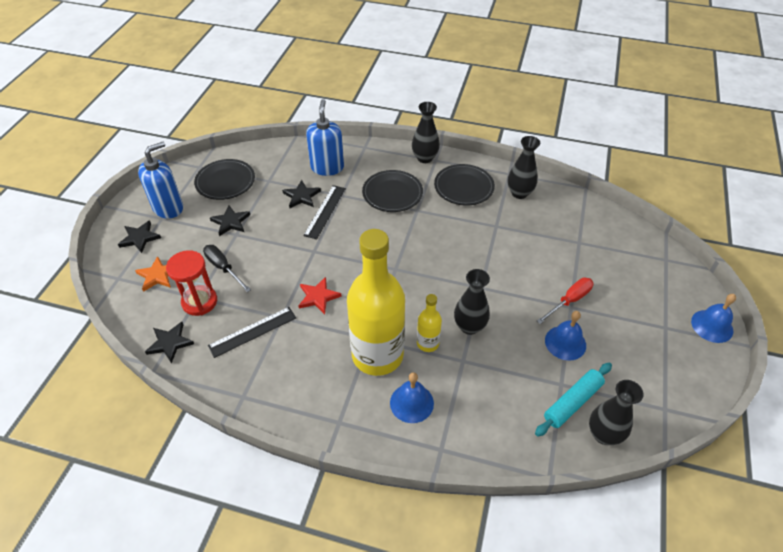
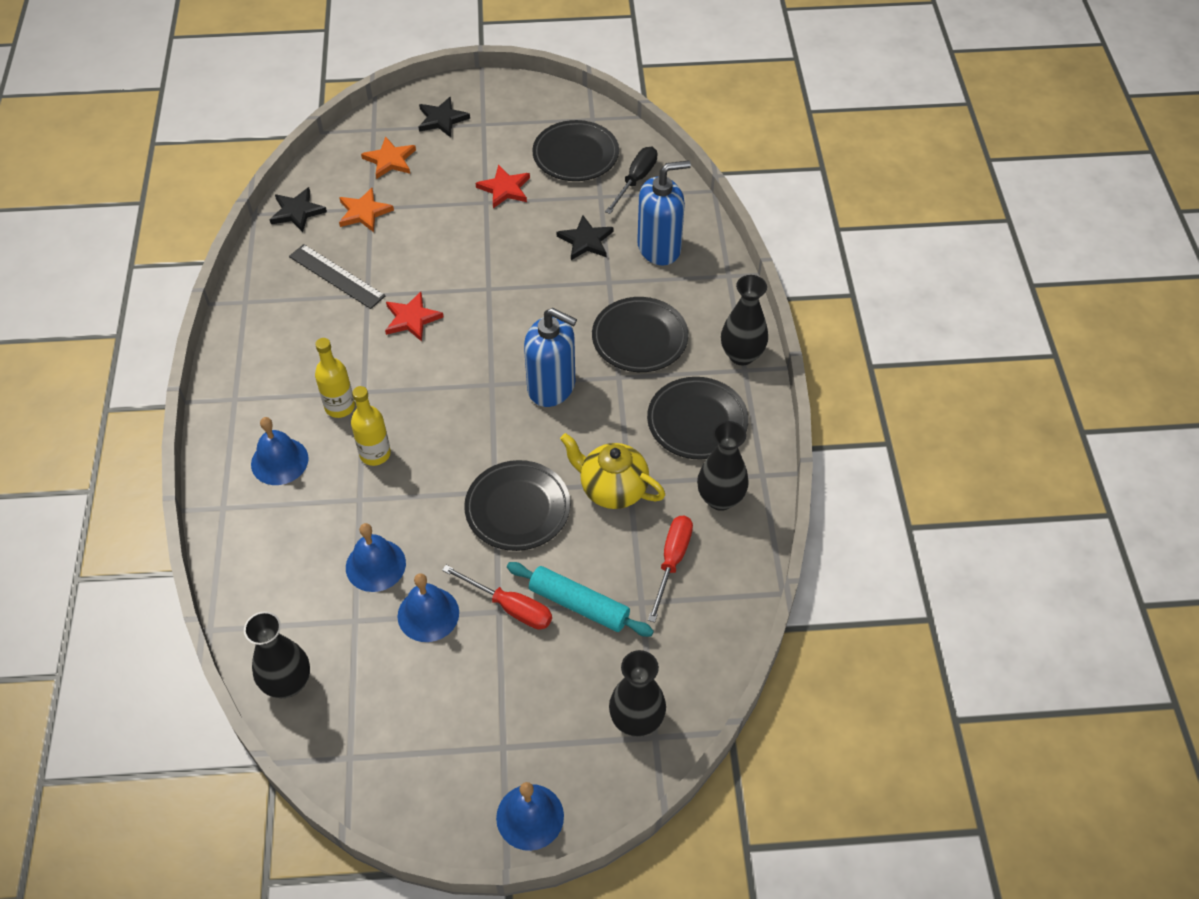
camera: 70 degrees right, 5 degrees up
(168, 208) = (503, 122): blue soap dispenser -> blue soap dispenser (552, 387)
(199, 302) = (364, 212): red hourglass -> orange star
(223, 268) = (424, 212): black screwdriver -> black screwdriver (636, 180)
(231, 222) = (505, 189): black star -> red star
(325, 211) = (567, 275): black ruler -> none
(377, 355) = (340, 407): yellow bottle -> yellow bottle, size x0.44
(469, 326) = (418, 493): black vase -> black vase (636, 720)
(498, 234) = (612, 489): none -> yellow teapot
(498, 280) = (517, 509): none -> black plate
(520, 363) = (375, 565): none -> blue bell
(555, 223) = (672, 561): none -> red screwdriver
(572, 402) = (328, 638): turquoise rolling pin -> turquoise rolling pin (579, 605)

